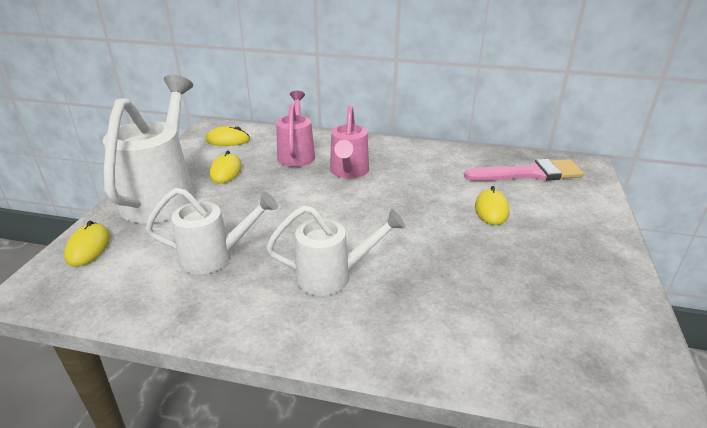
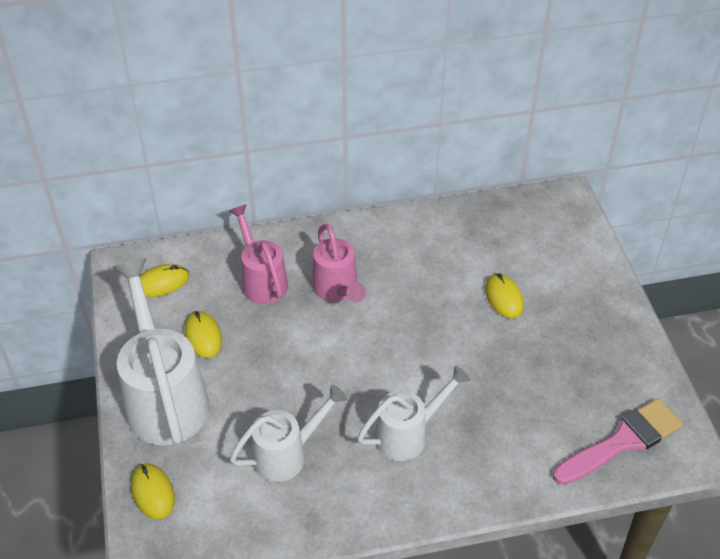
camera: 25 degrees left, 15 degrees up
(529, 173) = (518, 230): pink brush -> pink brush (622, 441)

